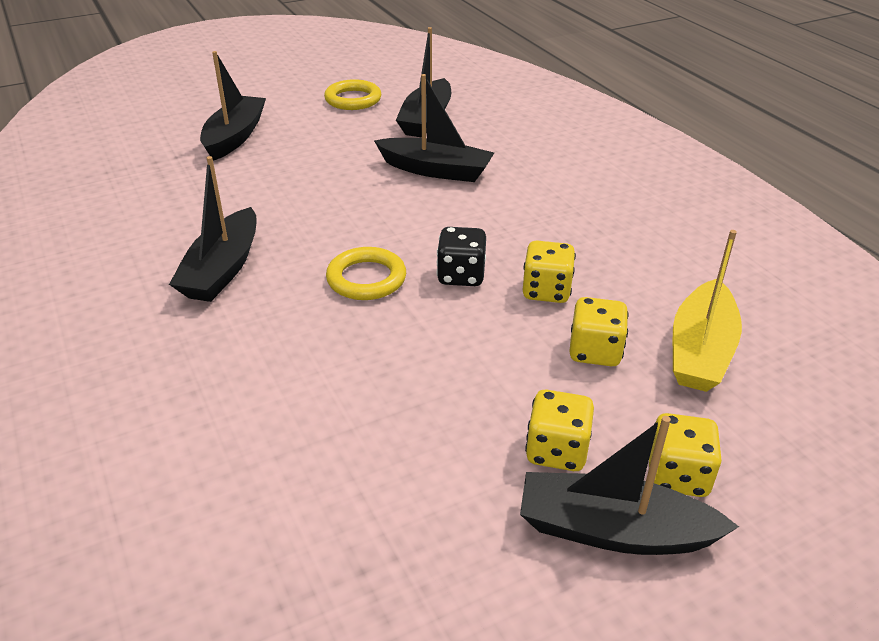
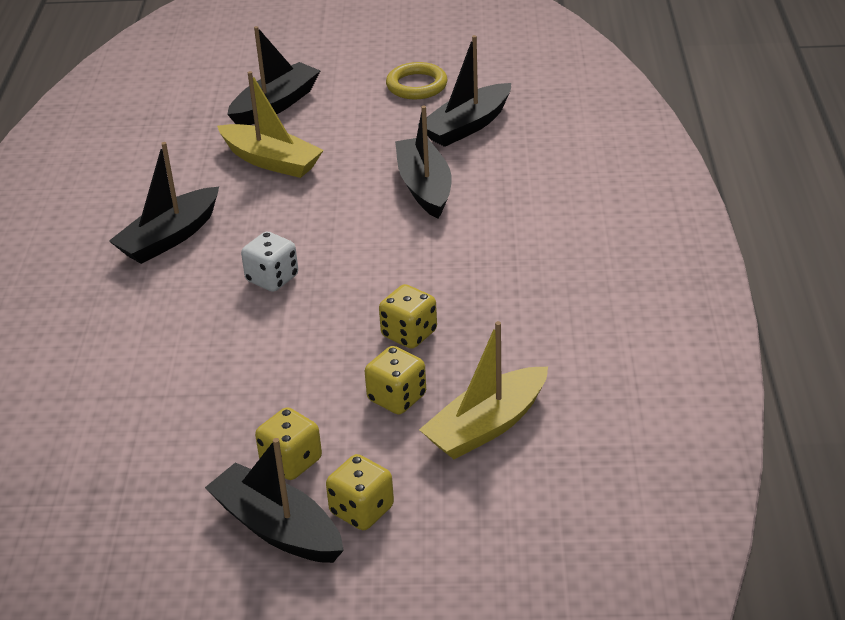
camera: 30 degrees right, 0 degrees up
(272, 180) = (271, 161): none -> yellow boat
(366, 279) = (272, 279): yellow ring -> white dice
(436, 170) = (424, 187): black boat -> black boat turned 150 degrees counterclockwise
(461, 276) = (351, 299): black dice -> none

